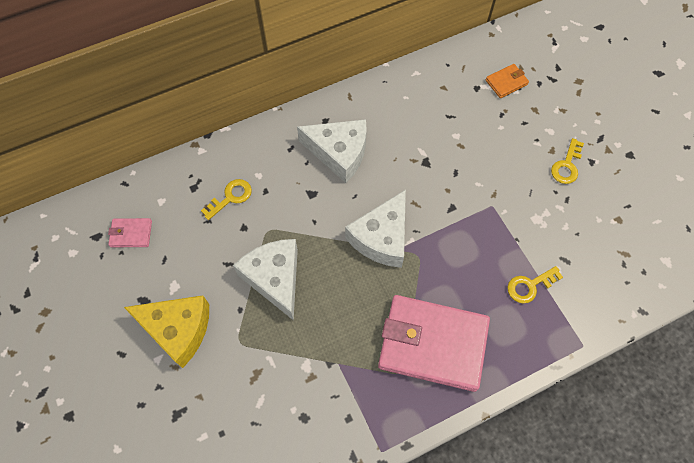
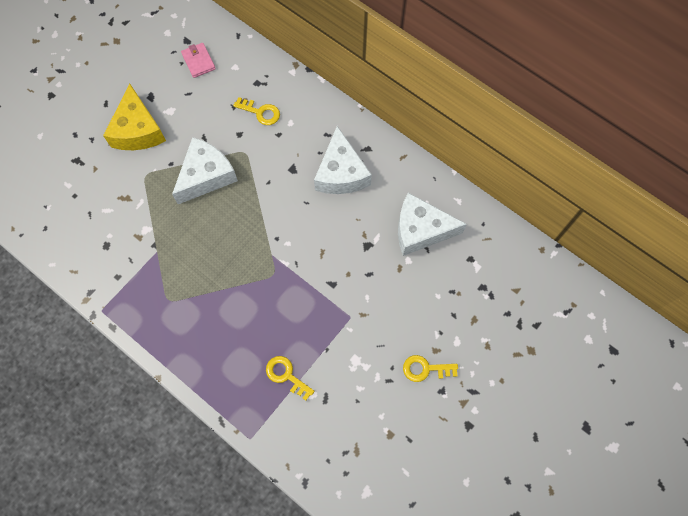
camera: 65 degrees right, 5 degrees up
(381, 238) = (277, 239): white cheese -> white cheese (420, 230)
(433, 344) = (201, 315): pink wallet -> none
(506, 82) = (491, 283): orange wallet -> none

